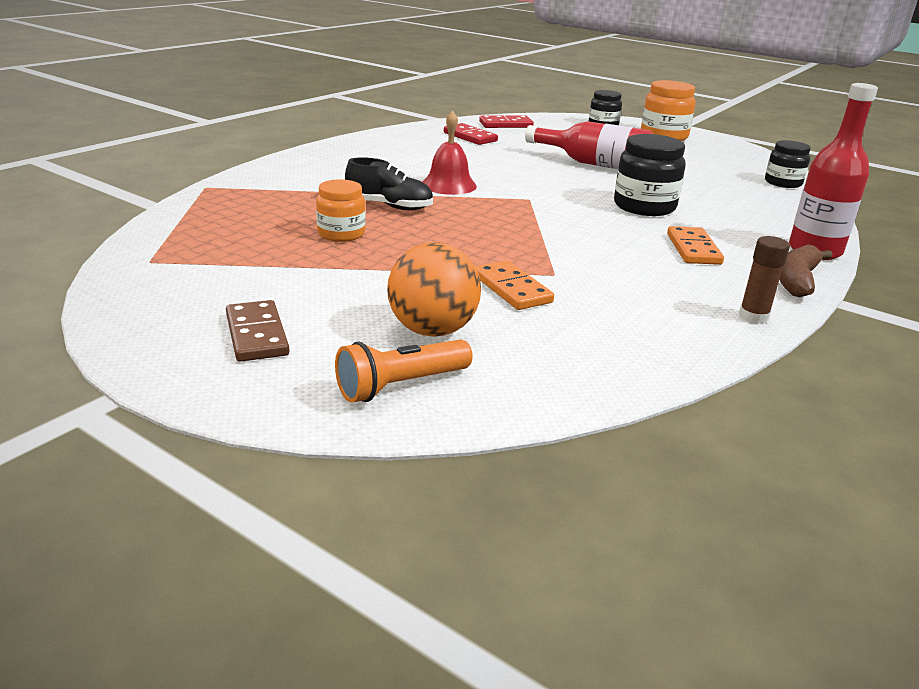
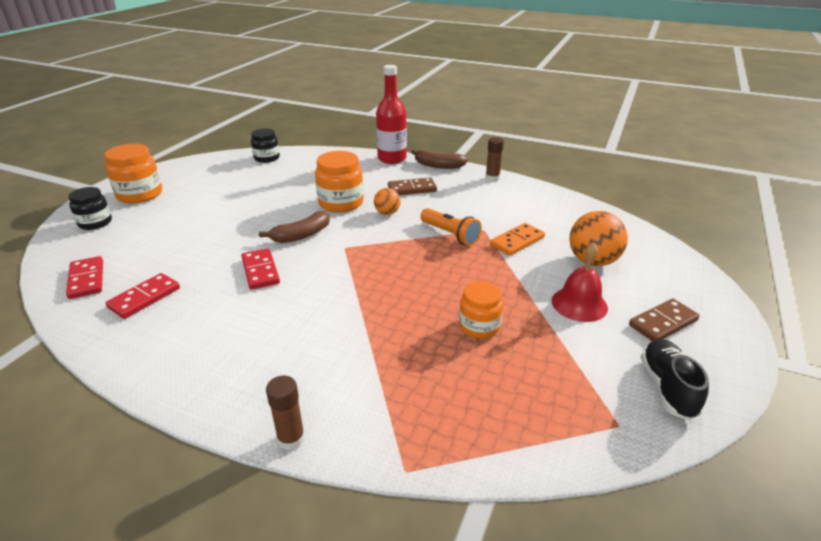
camera: 100 degrees left, 5 degrees up
(271, 164) = (291, 438): none -> brown glue stick
(389, 206) = (399, 313): black shoe -> black shoe (667, 388)
(401, 386) = (656, 262): orange flashlight -> orange flashlight (450, 234)
(449, 185) = (325, 290): red bell -> red bell (579, 304)
(495, 167) = (260, 271): none -> red domino
(562, 184) = (301, 235): none -> brown banana
(595, 164) = (237, 223): red bottle -> none
(614, 226) = (387, 213): none -> orange ball
(644, 206) = (341, 203): black jar -> orange jar
(693, 249) = (412, 189): orange domino -> brown domino

